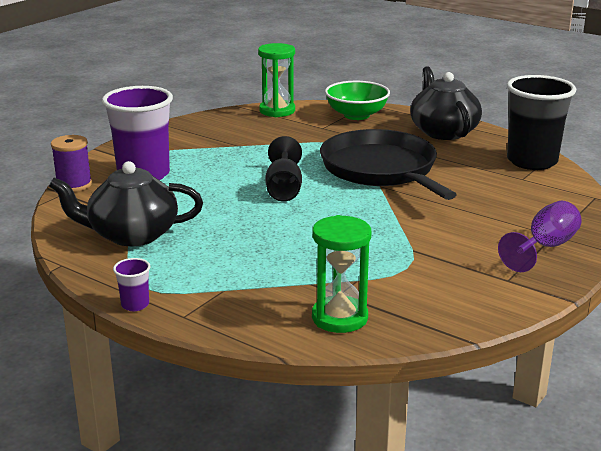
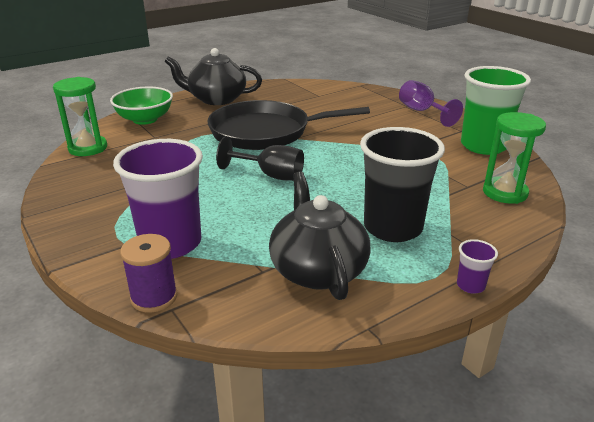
camera: 70 degrees left, 5 degrees up
(132, 234) = (318, 269): black teapot -> black teapot turned 150 degrees clockwise
(469, 298) = (483, 146): none -> green cup
(532, 161) = (294, 87): black cup -> black cup (393, 228)

